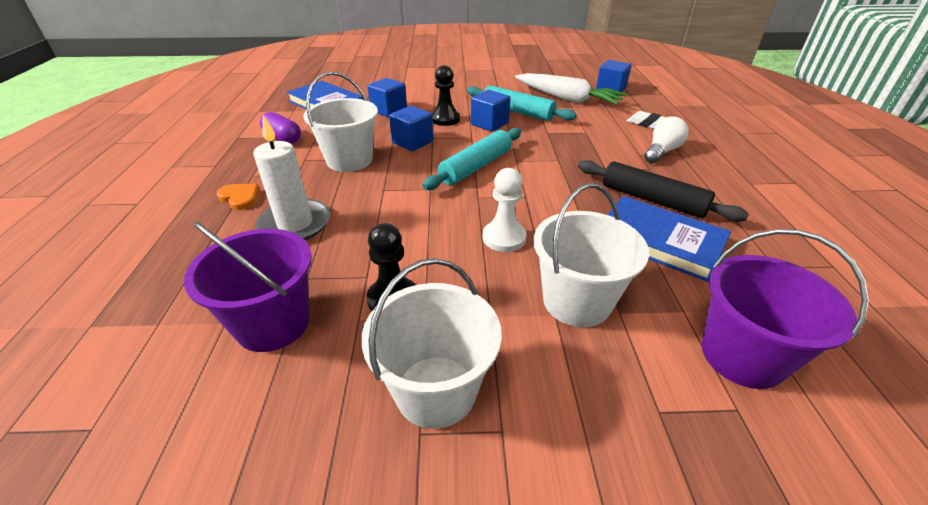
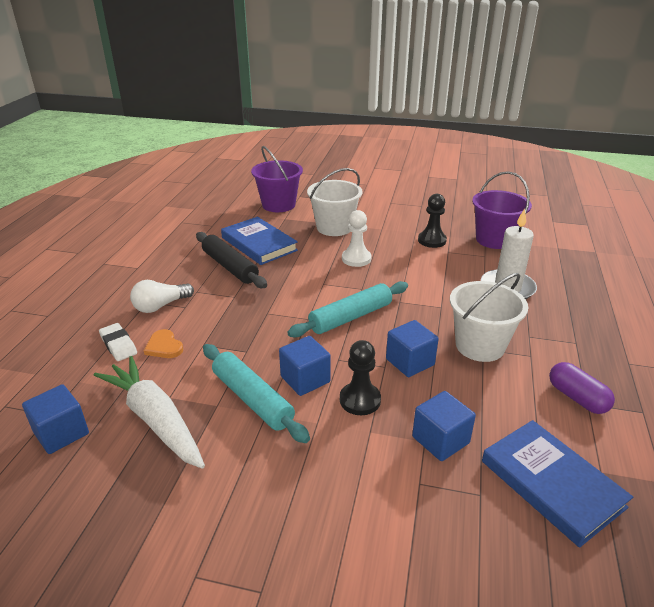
camera: 165 degrees left, 5 degrees down
(240, 197) = (569, 318): orange heart -> orange heart (164, 346)
(435, 390) = (413, 213): white bucket -> none

